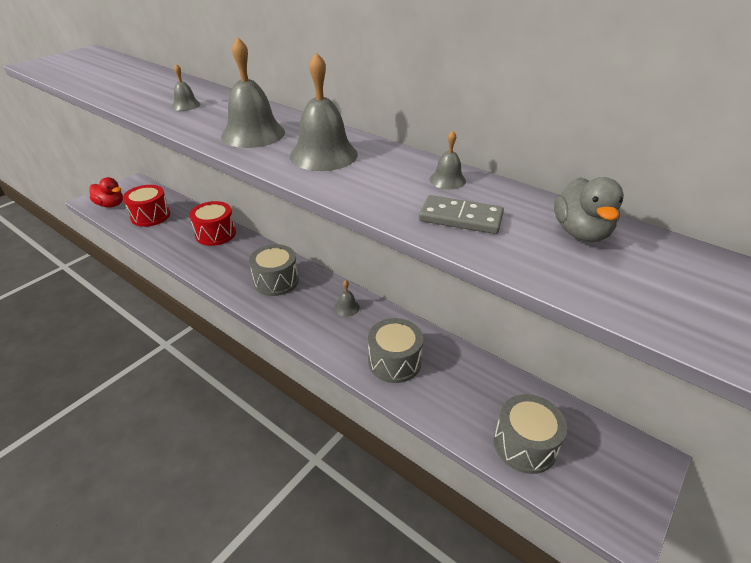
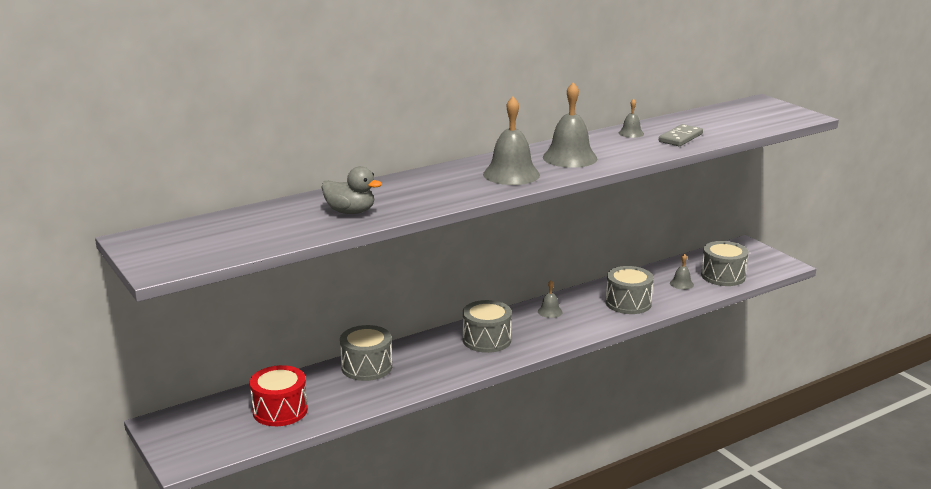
camera: 70 degrees left, 15 degrees down
(111, 205) = (215, 443): red duck -> none
(186, 105) = (415, 194): grey bell -> grey bell (681, 284)
(215, 234) = (366, 367): red drum -> grey drum
(581, 233) = (708, 119): grey duck -> grey duck (350, 212)

